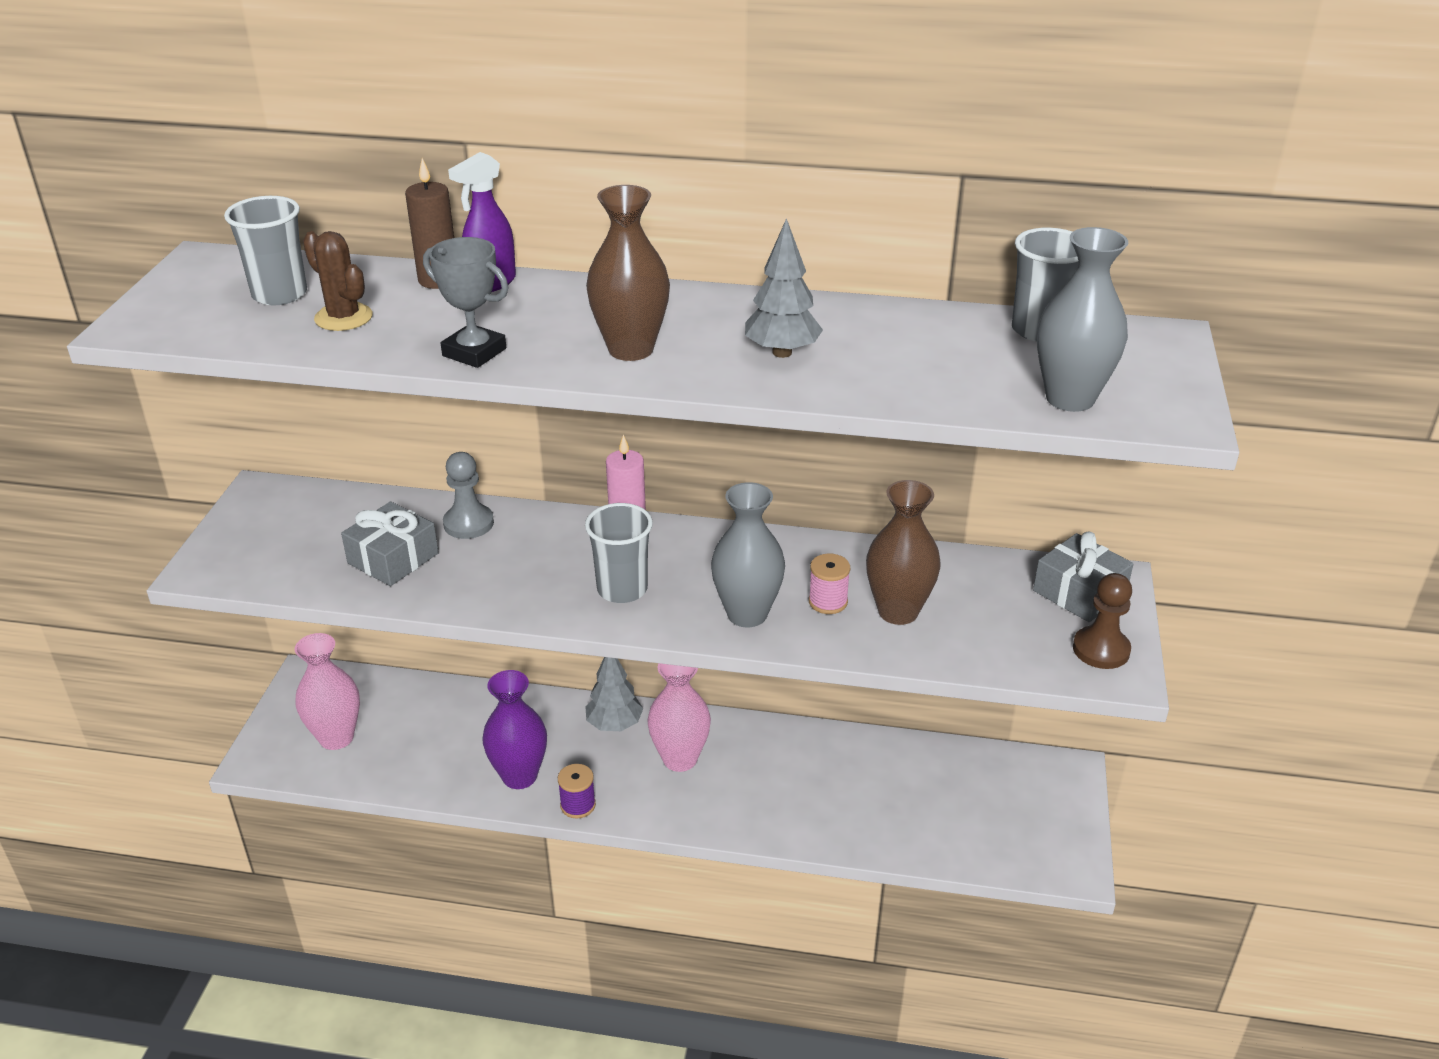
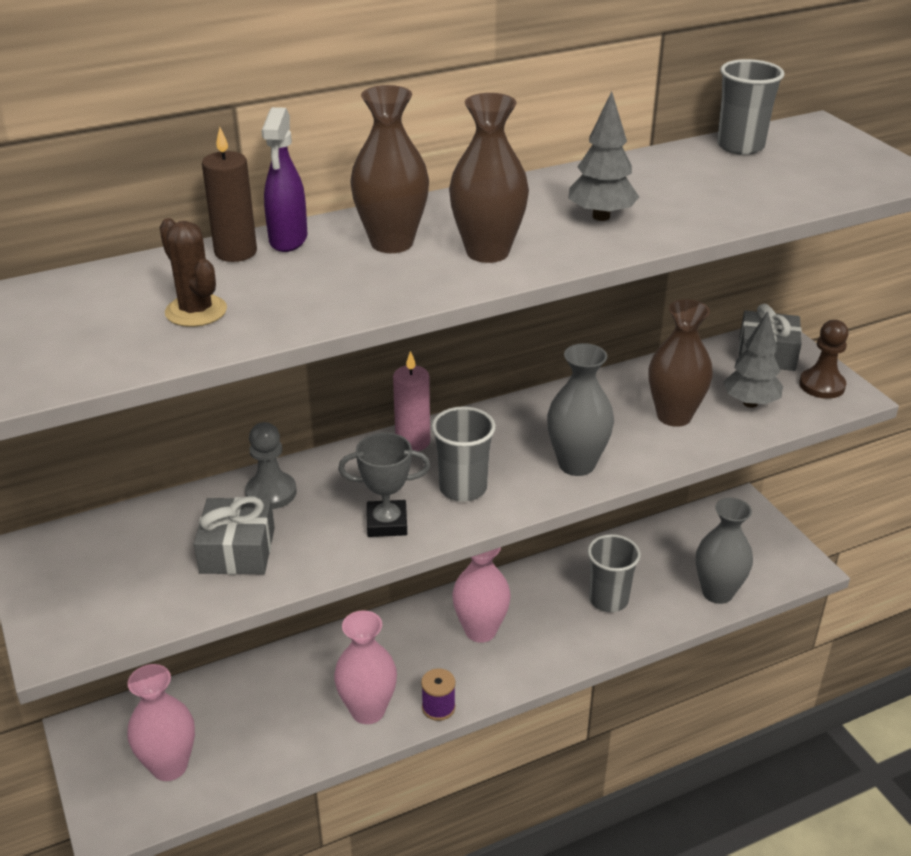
camera: 35 degrees left, 0 degrees up
(279, 294) = (97, 313): grey cup -> grey cup (608, 599)
(343, 317) = (196, 311): brown cactus -> brown cactus turned 45 degrees clockwise
(474, 352) = (364, 298): grey trophy -> grey trophy (387, 523)
(519, 776) = (368, 710): purple vase -> pink vase
(566, 314) = (392, 243): none -> brown vase
(614, 725) = (404, 630): grey tree -> grey tree (750, 403)
(828, 602) = (621, 430): pink spool -> none
(1070, 399) = (826, 184): grey vase -> grey vase (717, 592)

